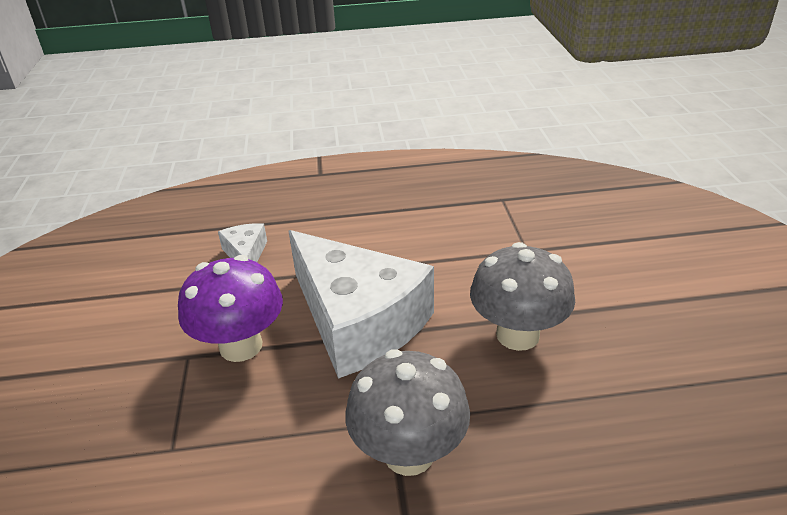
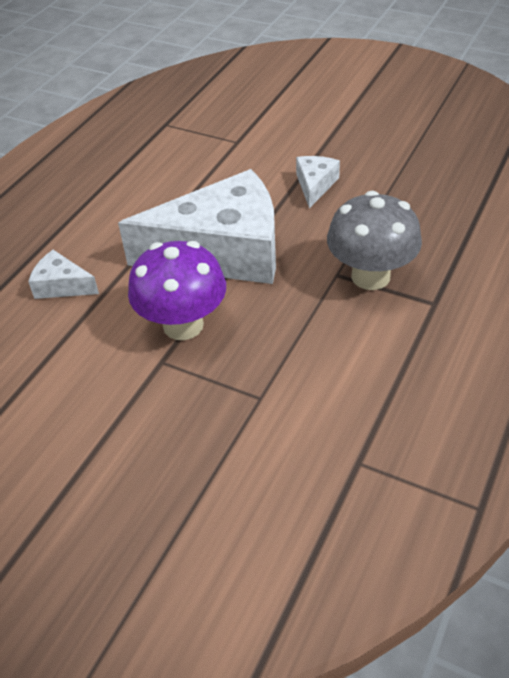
camera: 55 degrees left, 10 degrees up
(517, 335) = (315, 185): grey mushroom -> white cheese

